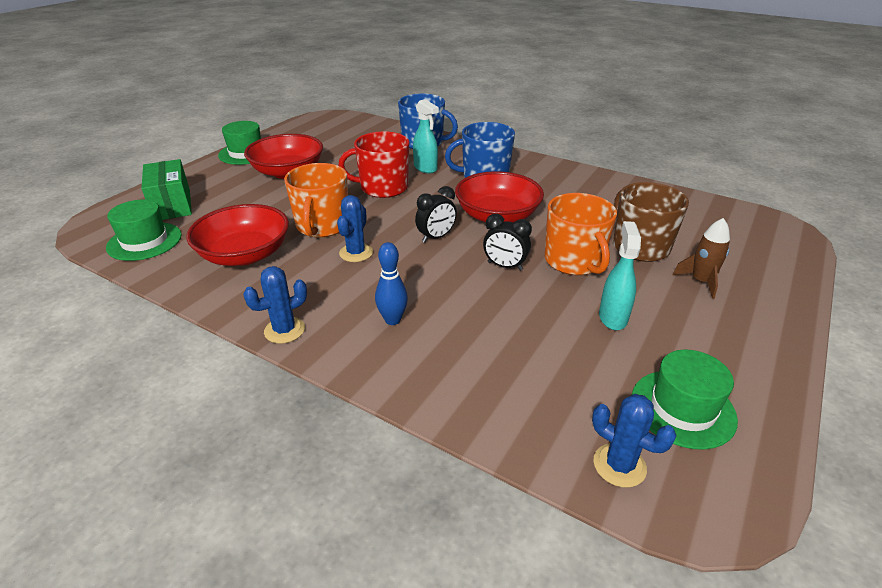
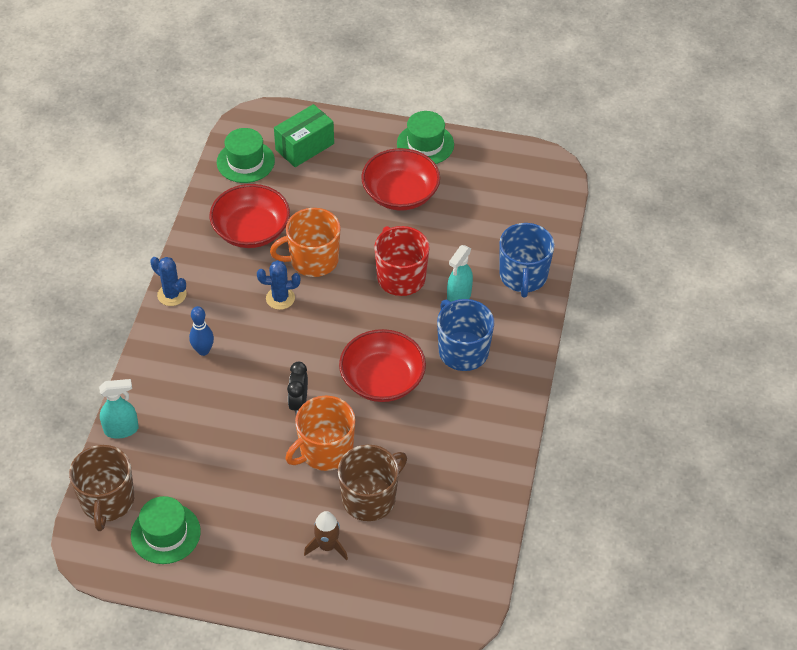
camera: 70 degrees right, 15 degrees up
(436, 237) = (326, 344): black clock -> none
(612, 317) = (253, 486): turquoise spray bottle -> turquoise spray bottle (121, 429)
(619, 465) = (107, 501): blue cactus -> brown mug

